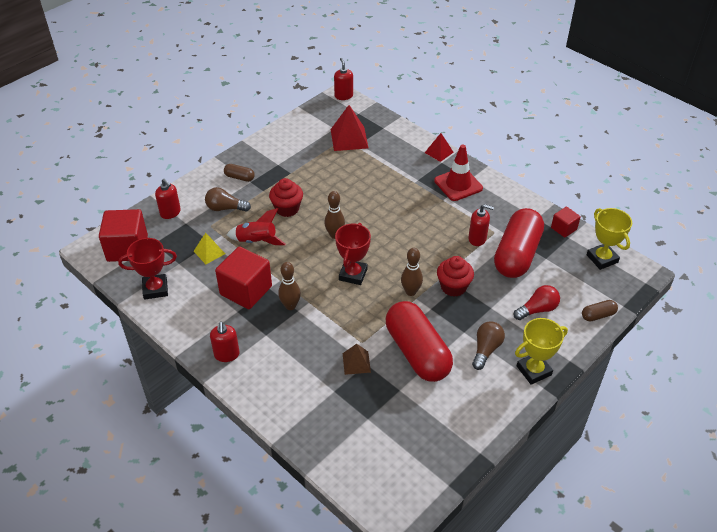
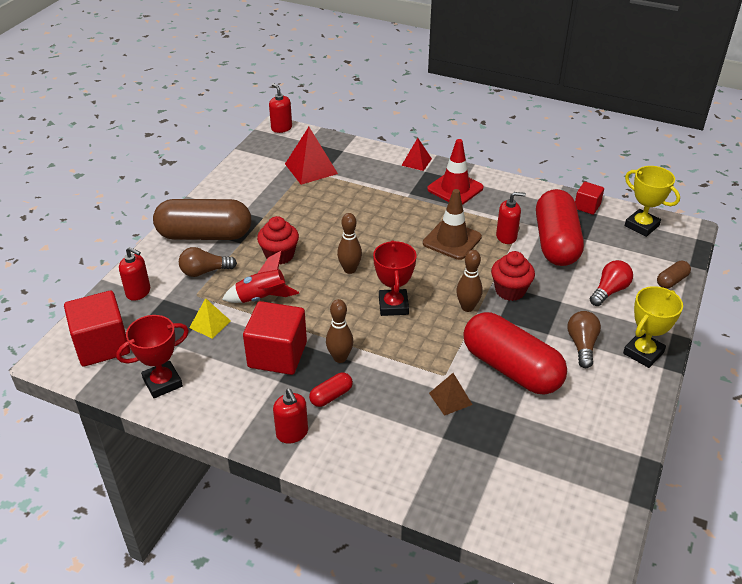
camera: 20 degrees left, 5 degrees down
(239, 177) = (205, 235): brown capsule -> brown capsule, size x2.40
(269, 334) = (331, 396): none -> red capsule
(430, 230) = (452, 240): none -> brown traffic cone

